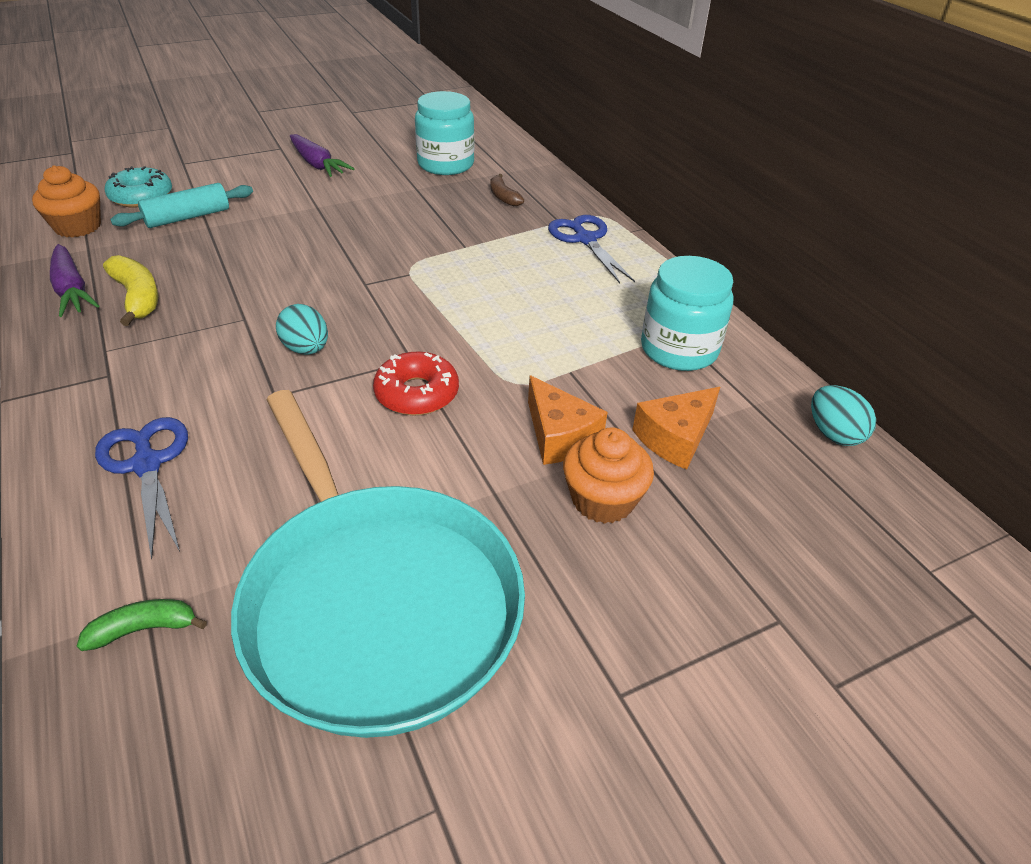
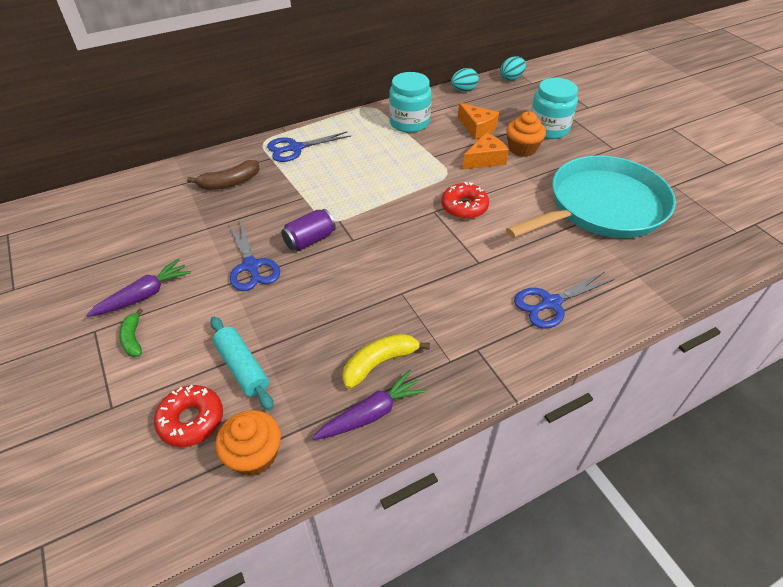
camera: 90 degrees left, 5 degrees up
(141, 196) = (191, 420): turquoise donut -> red donut
(144, 629) = (647, 274): green banana -> green banana (133, 339)
(306, 349) = (431, 256): turquoise egg -> turquoise egg (511, 78)
(339, 216) = (251, 266): none -> blue scissors
(374, 252) = (310, 240): none -> purple can
(445, 164) = (164, 215): turquoise jar -> turquoise jar (548, 129)
(503, 197) = (229, 183): brown banana -> brown banana, size x1.54

